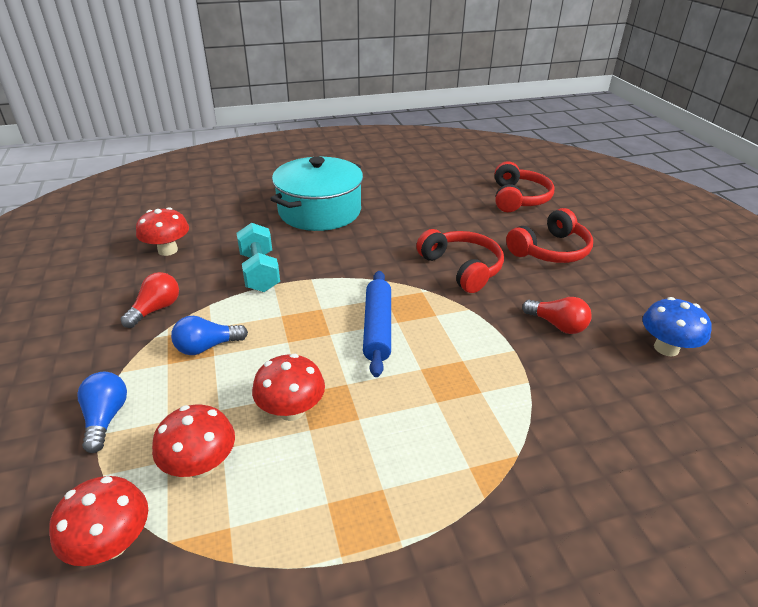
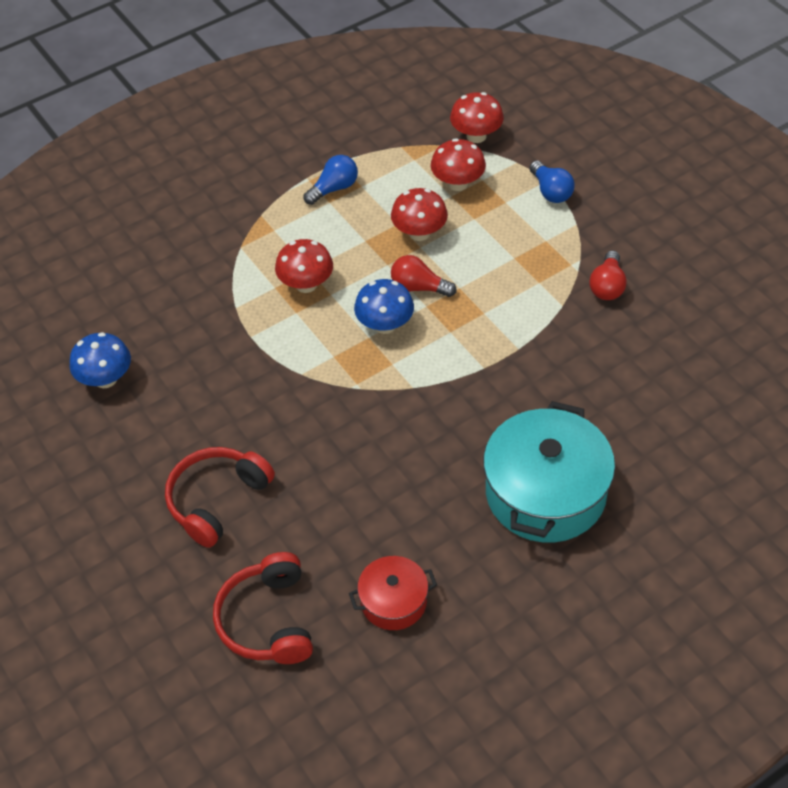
camera: 165 degrees right, 15 degrees up
(168, 250) = (673, 363): red mushroom -> red mushroom (306, 284)
(207, 347) = (526, 263): blue light bulb -> blue light bulb (334, 188)
(259, 272) = (545, 361): turquoise dumbbell -> none
(377, 328) = (385, 325): blue rolling pin -> blue mushroom
(440, 191) = (393, 601): none -> red pot
(462, 268) = (322, 434): red headphones -> none
(557, 325) = (210, 378): red light bulb -> red light bulb (419, 287)

